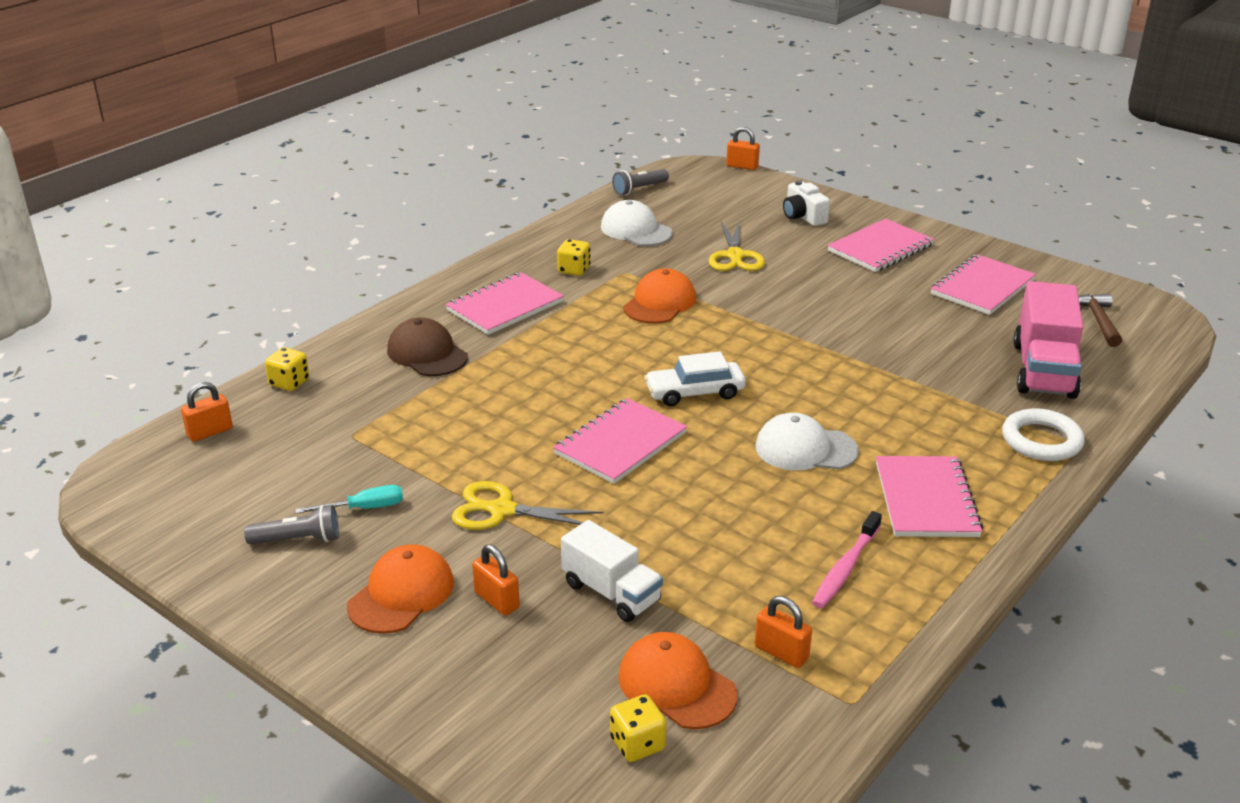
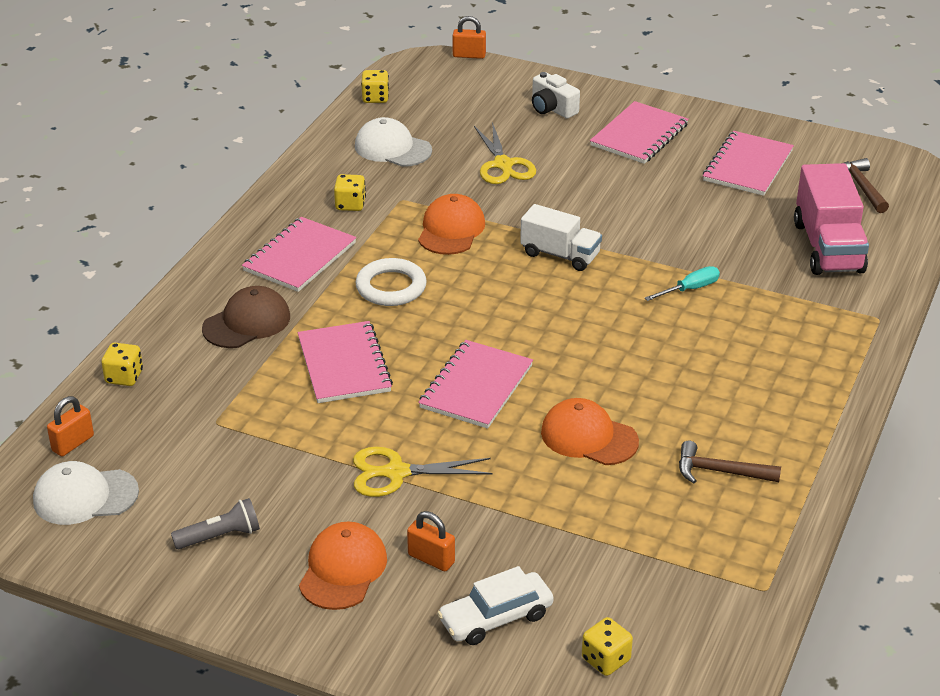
camera: 15 degrees left, 5 degrees up
(364, 508) = (266, 494): turquoise screwdriver -> turquoise screwdriver (690, 289)
(427, 354) = (247, 322): brown cap -> brown cap turned 105 degrees clockwise
(611, 592) = (528, 532): white truck -> white truck (560, 255)
(639, 189) = (375, 98): grey flashlight -> yellow dice
(676, 685) = (617, 604): orange cap -> orange cap (588, 437)
(694, 392) = (523, 322): white car -> white car (496, 618)
(781, 653) = (693, 558): orange padlock -> none
(805, 449) = (645, 363): white cap -> white cap (85, 496)
(845, 568) = (720, 472): pink toothbrush -> brown hammer
(925, 499) = (766, 395): pink notebook -> pink notebook (344, 365)
(1041, 440) = (846, 320): white ring -> white ring (391, 287)

